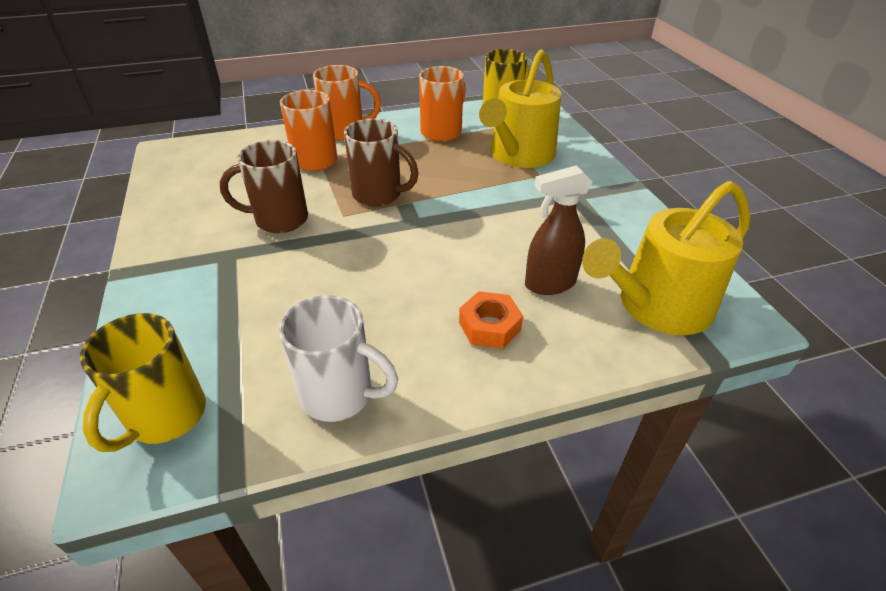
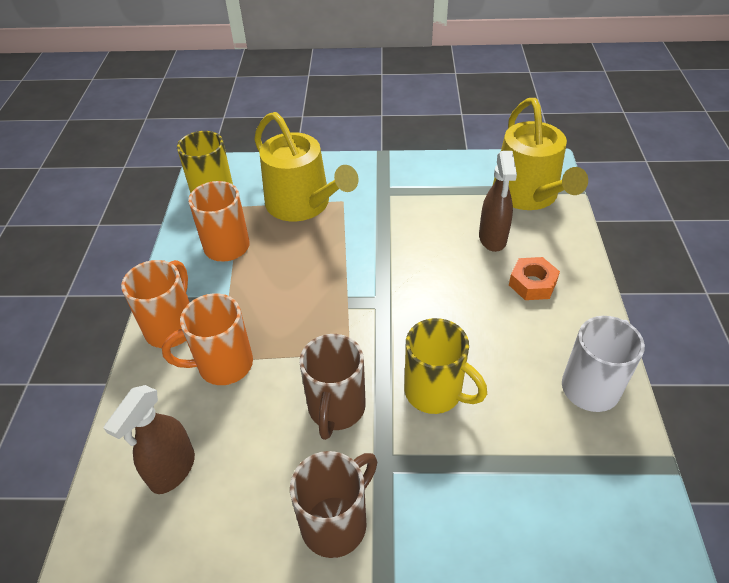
camera: 70 degrees left, 5 degrees up
(165, 417) = (604, 514): yellow mug -> yellow mug (435, 392)
(217, 162) = (172, 470): none -> brown spray bottle
(379, 195) = (325, 318): brown mug -> brown mug (336, 523)

